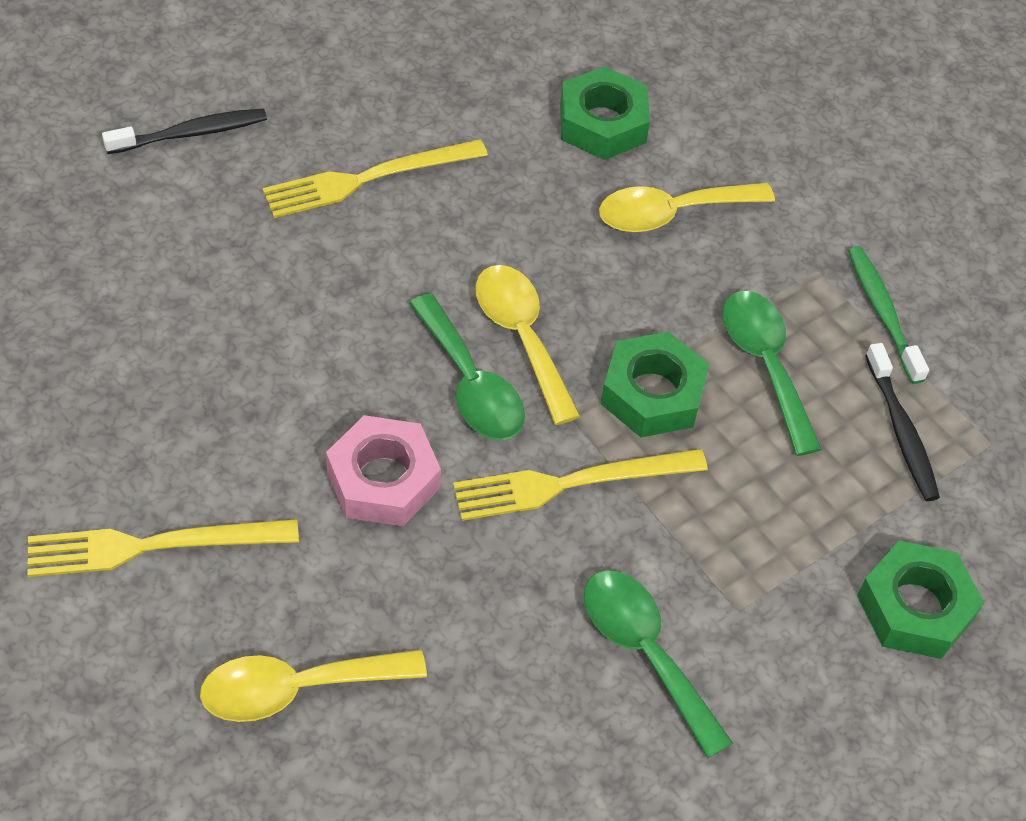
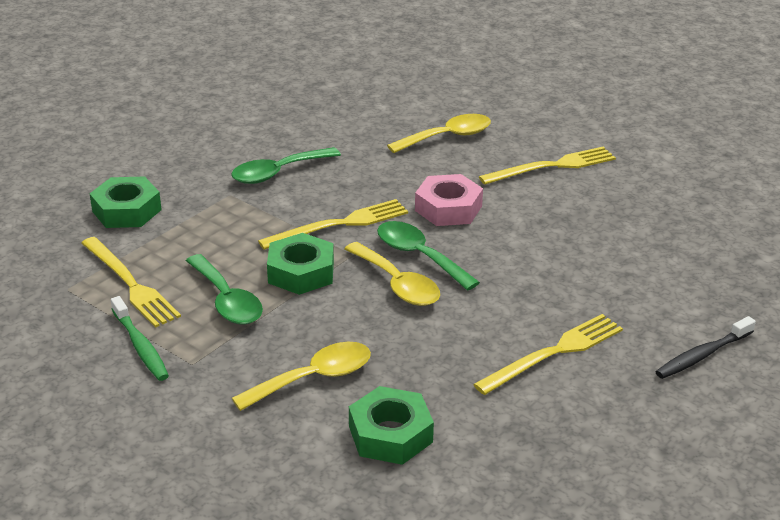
camera: 170 degrees right, 20 degrees down
(645, 652) = (278, 173): green spoon -> green spoon turned 105 degrees clockwise
(901, 430) = (130, 284): black toothbrush -> yellow fork

